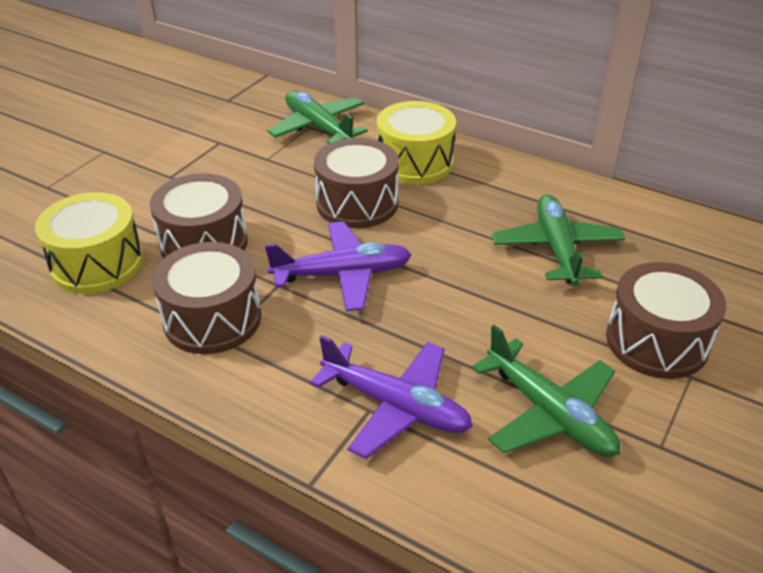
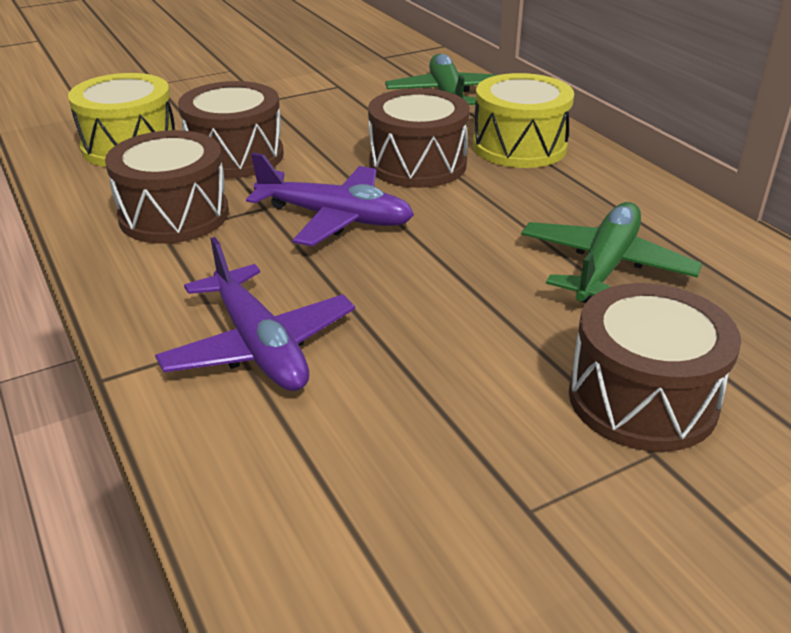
camera: 30 degrees right, 5 degrees down
(550, 413) = (421, 419): green plane -> none

